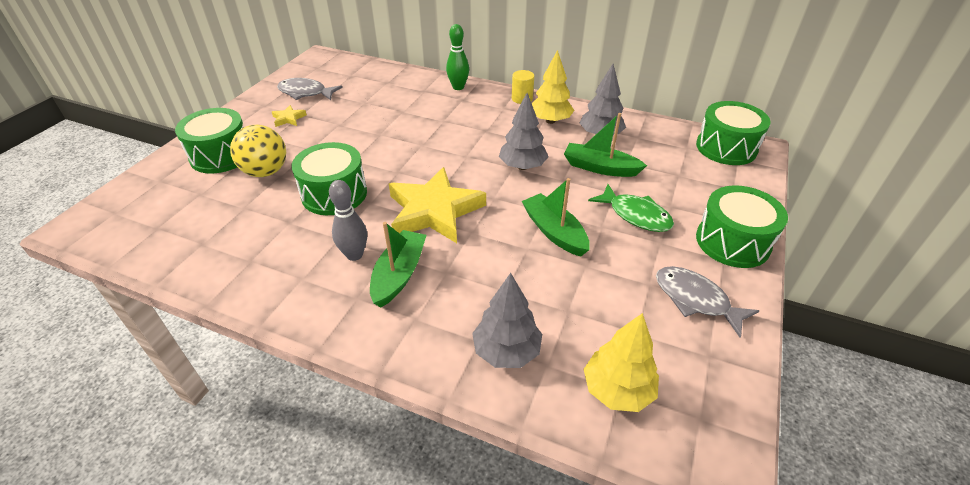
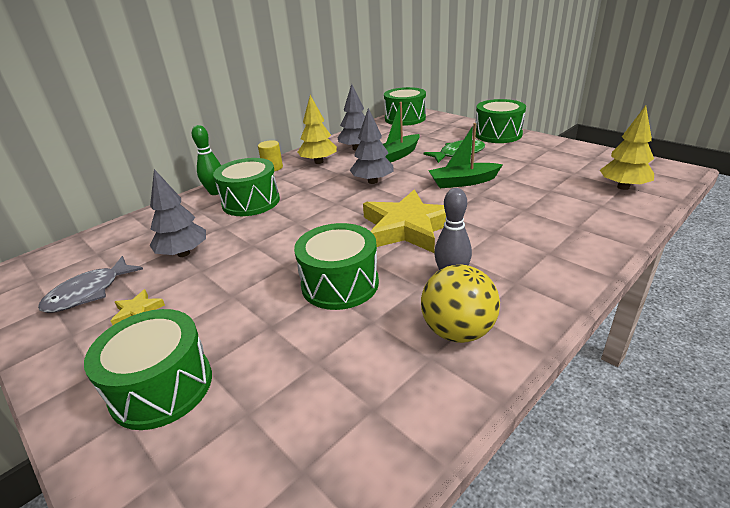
camera: 65 degrees left, 10 degrees down
(266, 172) = (249, 338): yellow ball -> yellow ball (457, 331)
(399, 274) = (489, 255): green boat -> none
(448, 110) = (251, 202): none -> green drum
(506, 351) = (588, 218): grey tree -> grey tree (183, 253)
(695, 300) = (546, 153): grey fish -> none

